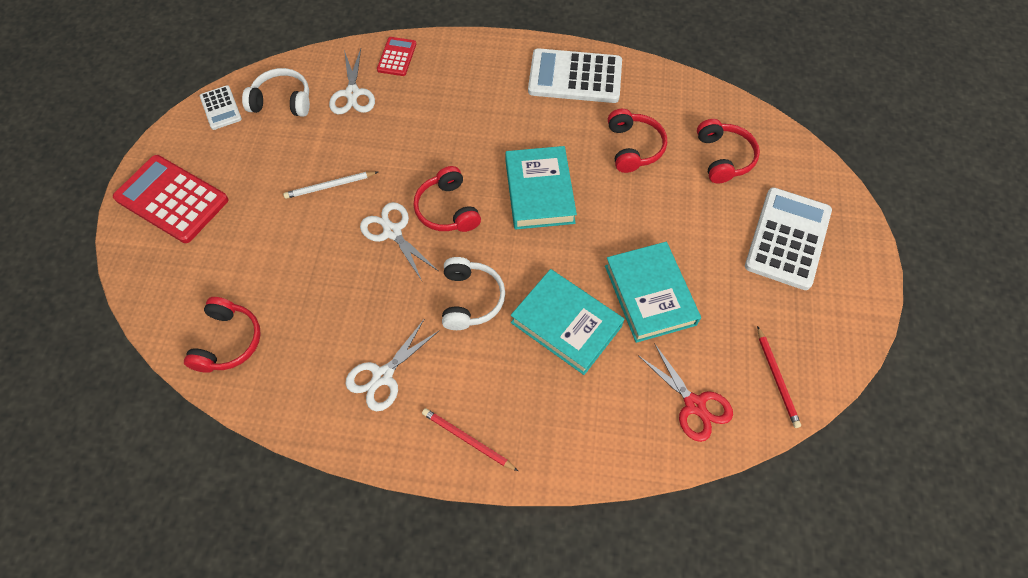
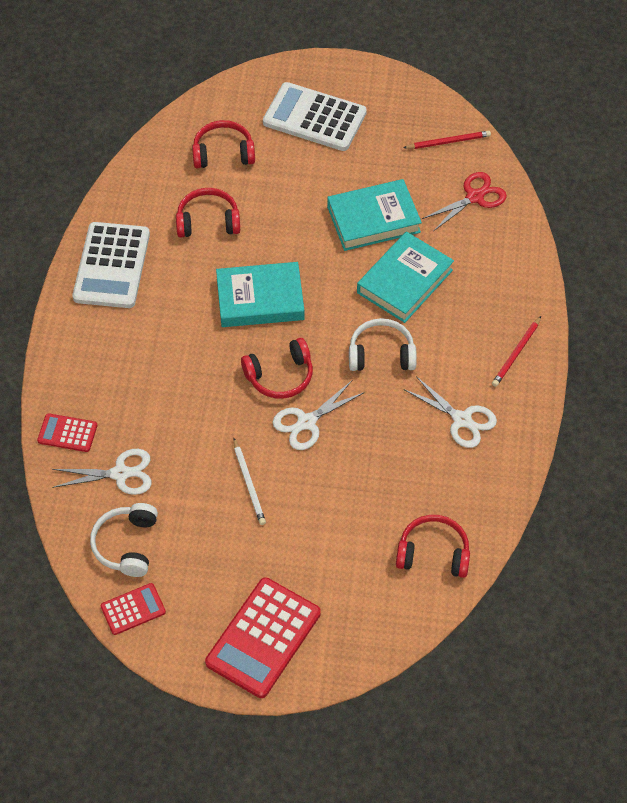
camera: 90 degrees left, 5 degrees down
(220, 108) = (133, 609): white calculator -> red calculator

